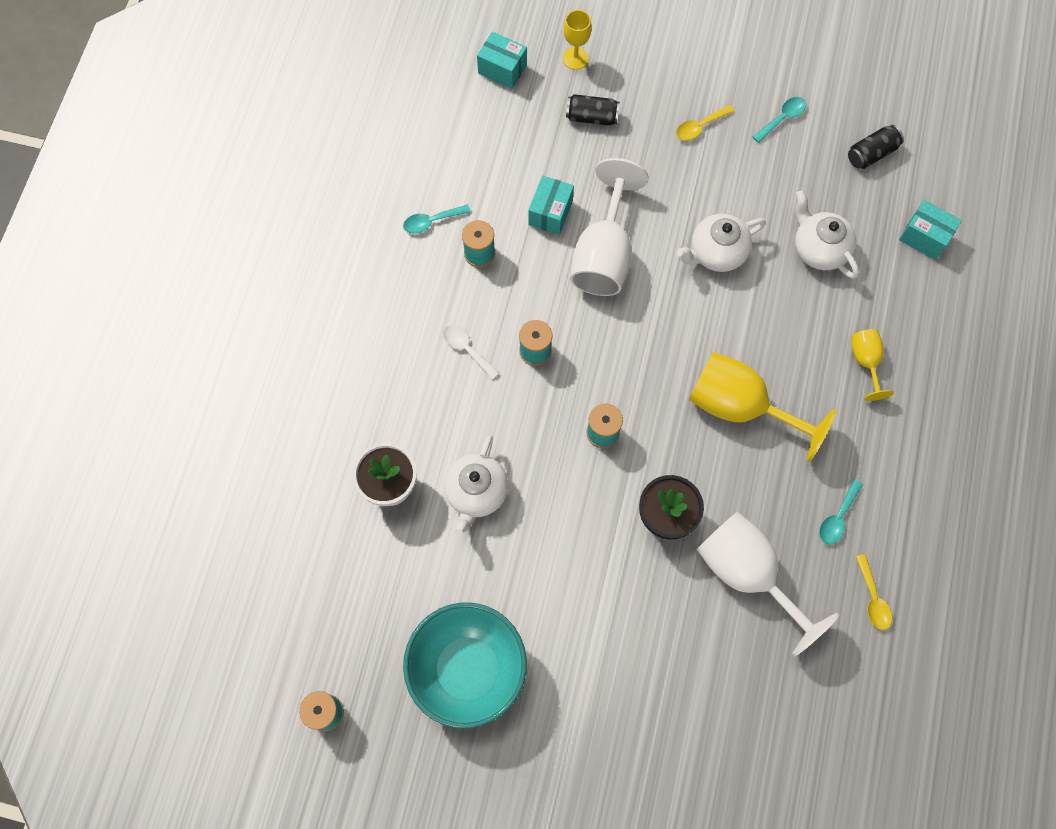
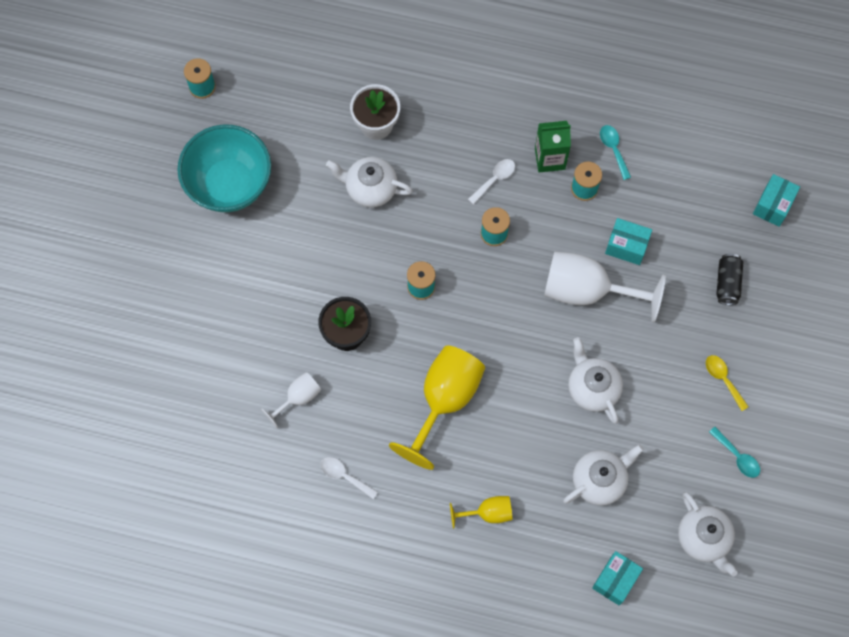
camera: 90 degrees right, 0 degrees up
(441, 289) = (550, 158): none -> green carton
(575, 58) = (790, 269): yellow goblet -> none
(747, 574) = (298, 398): white goblet -> white goblet, size x0.51
(837, 517) = (344, 476): turquoise spoon -> white spoon
(871, 153) = (703, 538): black can -> white teapot
(872, 598) = (275, 499): yellow spoon -> none

